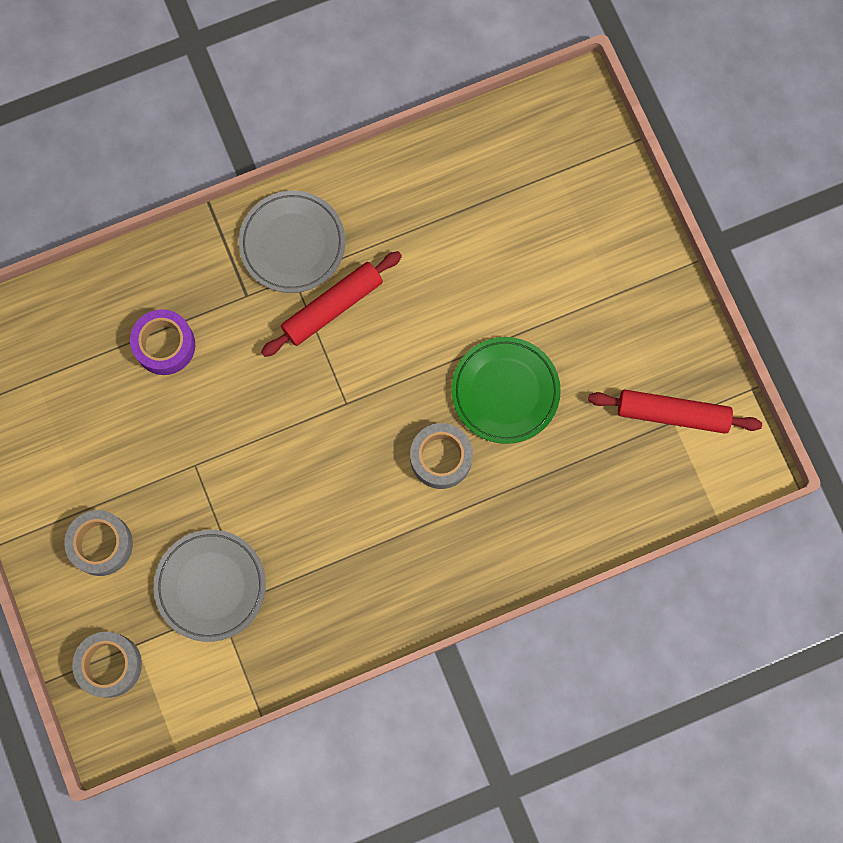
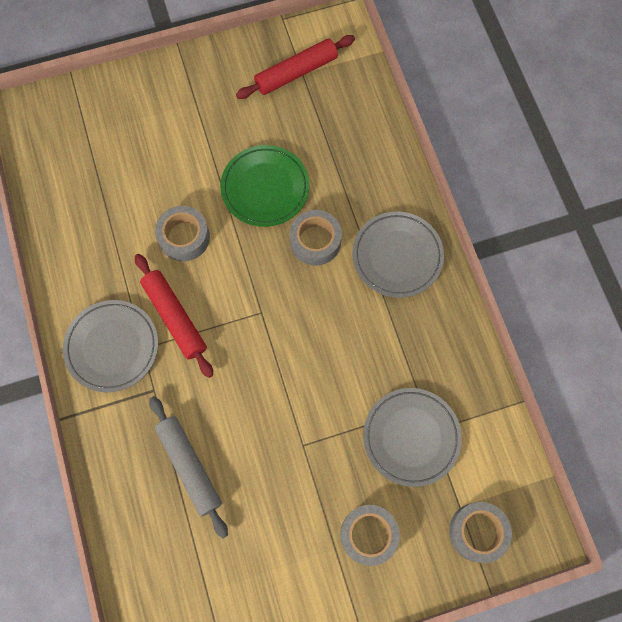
camera: 85 degrees left, 5 degrees down
(164, 345) = (189, 466): purple tape -> grey rolling pin
(430, 558) = (397, 256): none -> grey plate
(432, 304) = (184, 237): none -> grey tape
(672, 414) = (296, 72): red rolling pin -> red rolling pin turned 45 degrees clockwise

